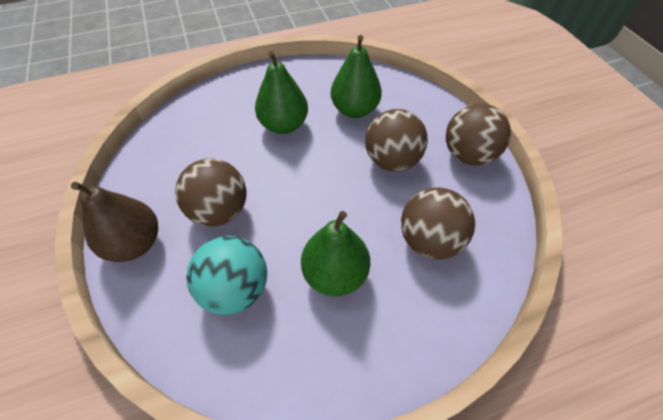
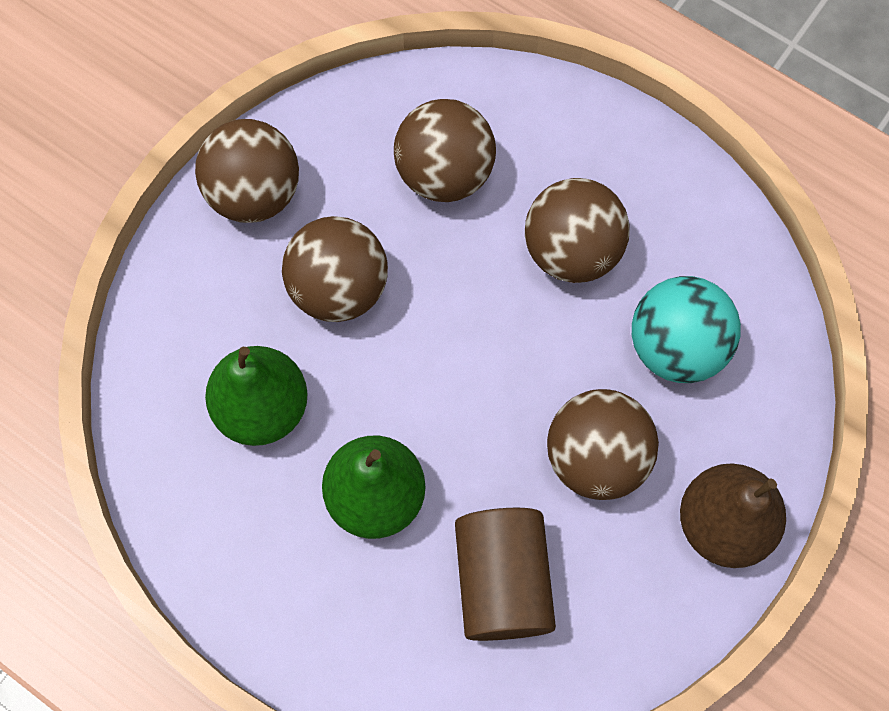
camera: 125 degrees left, 15 degrees up
(208, 145) = (502, 581): none -> brown cylinder
(335, 274) = (571, 251): green pear -> brown ball

